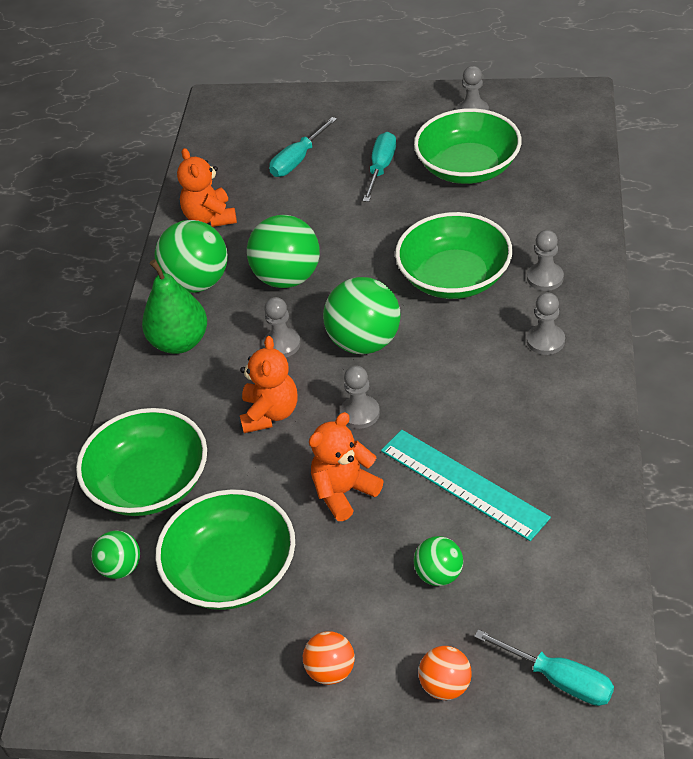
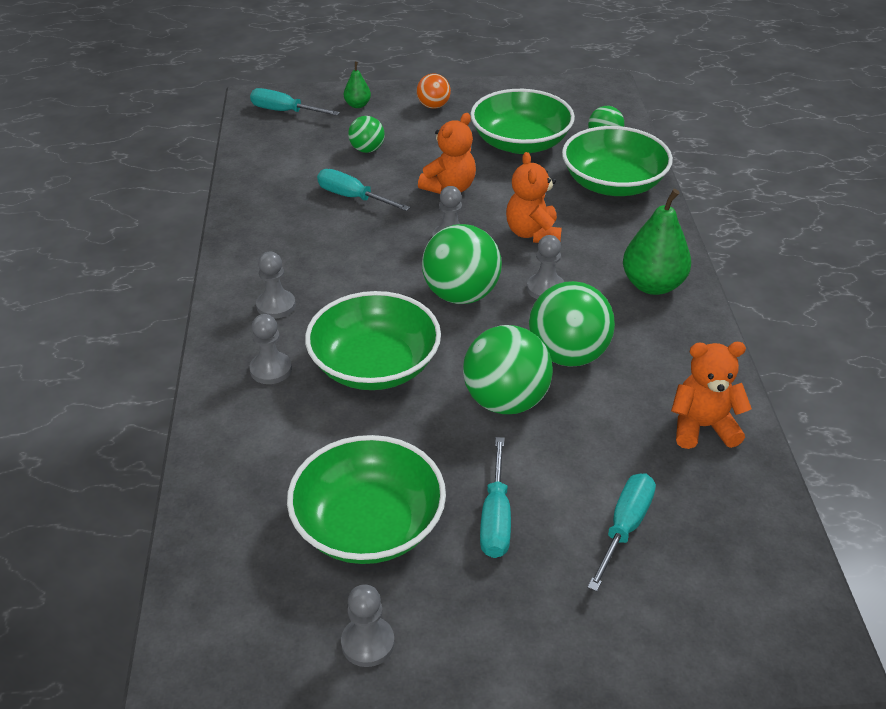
camera: 165 degrees right, 5 degrees down
(197, 282) = (670, 345): green ball -> green ball (505, 401)
(210, 218) = (702, 427): orange teddy bear -> orange teddy bear turned 60 degrees counterclockwise
(445, 685) = (357, 105): orange ball -> green pear
(463, 484) = (353, 197): turquoise ruler -> turquoise screwdriver

